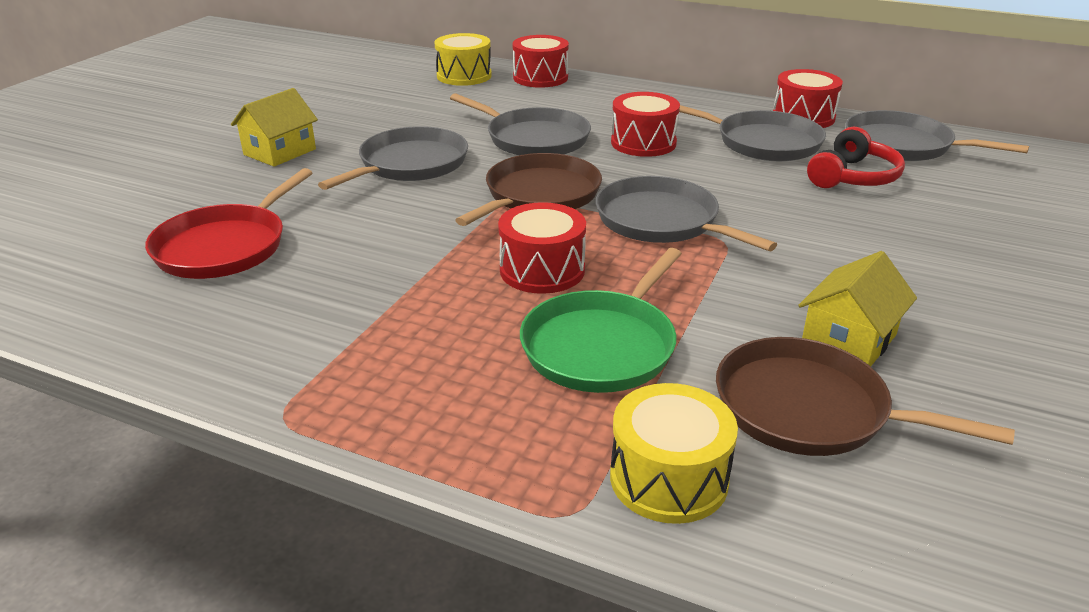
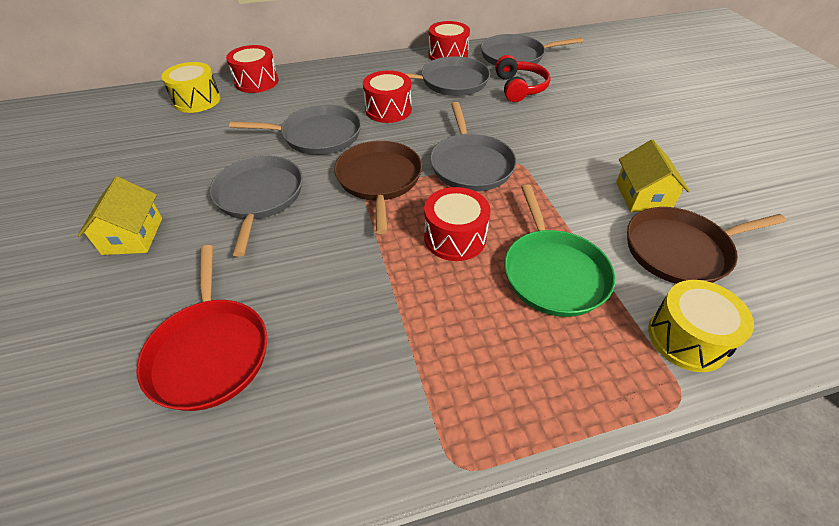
camera: 40 degrees left, 15 degrees up
(662, 221) = (470, 164): grey pan -> grey pan turned 105 degrees counterclockwise

